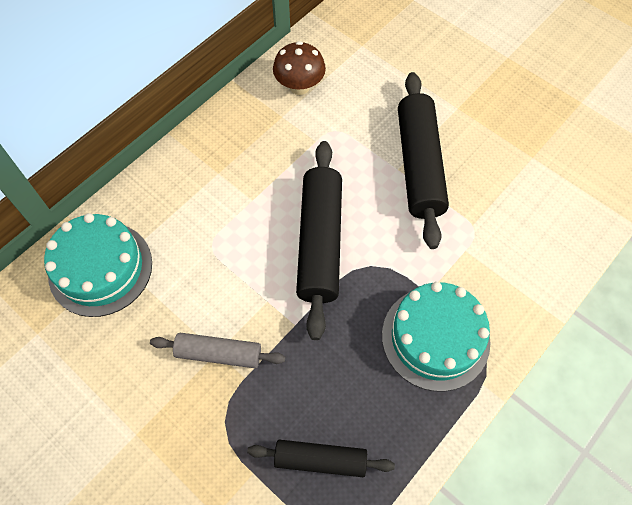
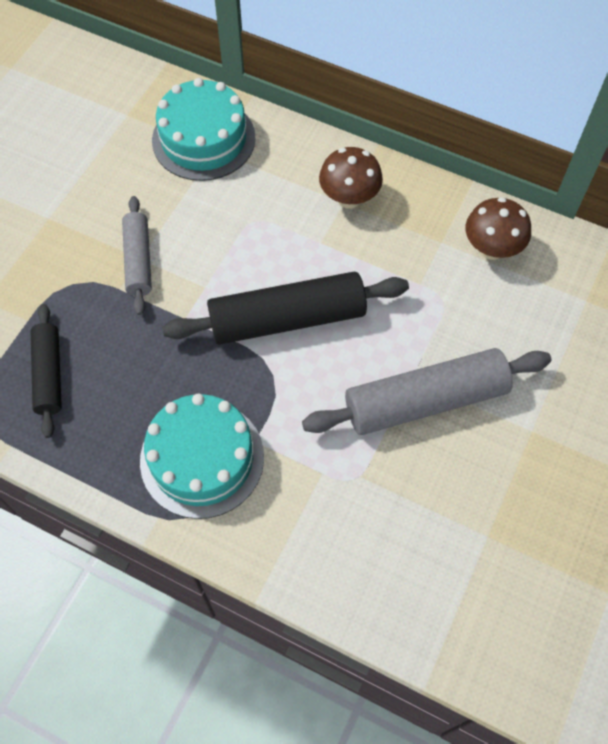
camera: 75 degrees right, 0 degrees up
(215, 168) = (349, 198): none -> brown mushroom
(419, 165) = (425, 400): black rolling pin -> grey rolling pin

